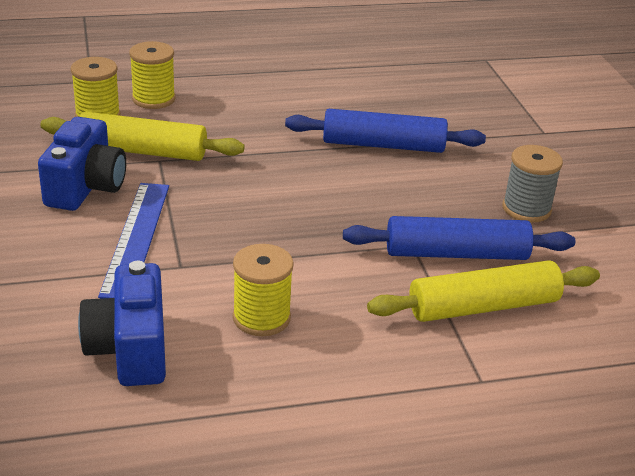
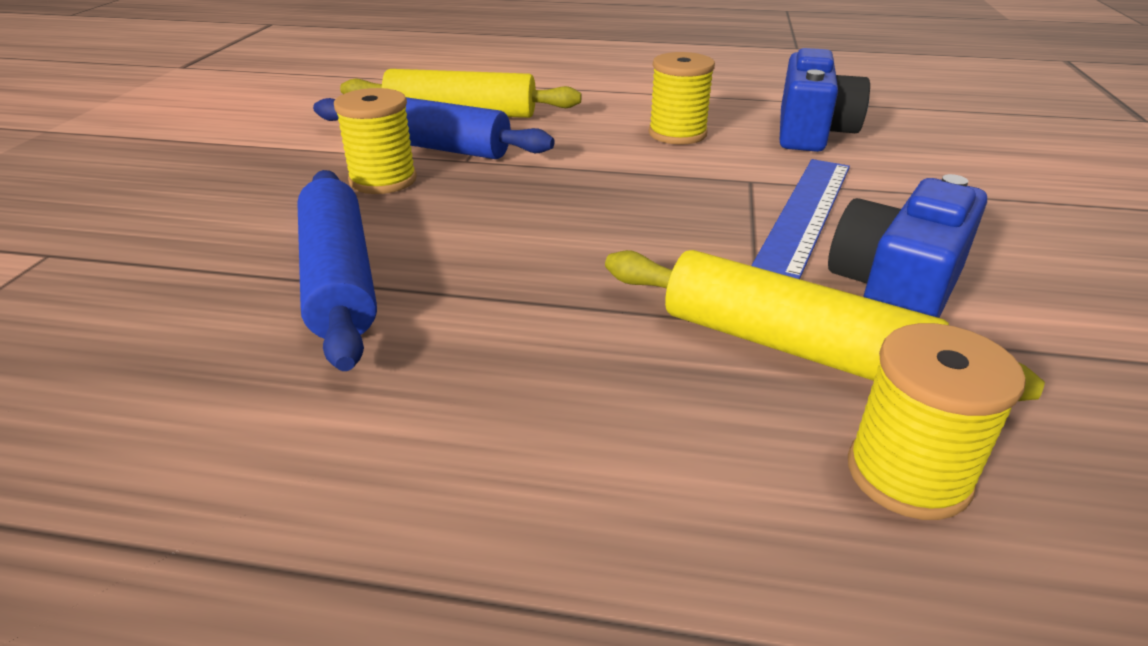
camera: 155 degrees left, 0 degrees up
(153, 99) = (752, 514): yellow spool -> yellow spool (383, 180)
(383, 145) = (338, 278): blue rolling pin -> blue rolling pin turned 45 degrees clockwise
(526, 209) = (283, 168): grey spool -> none

